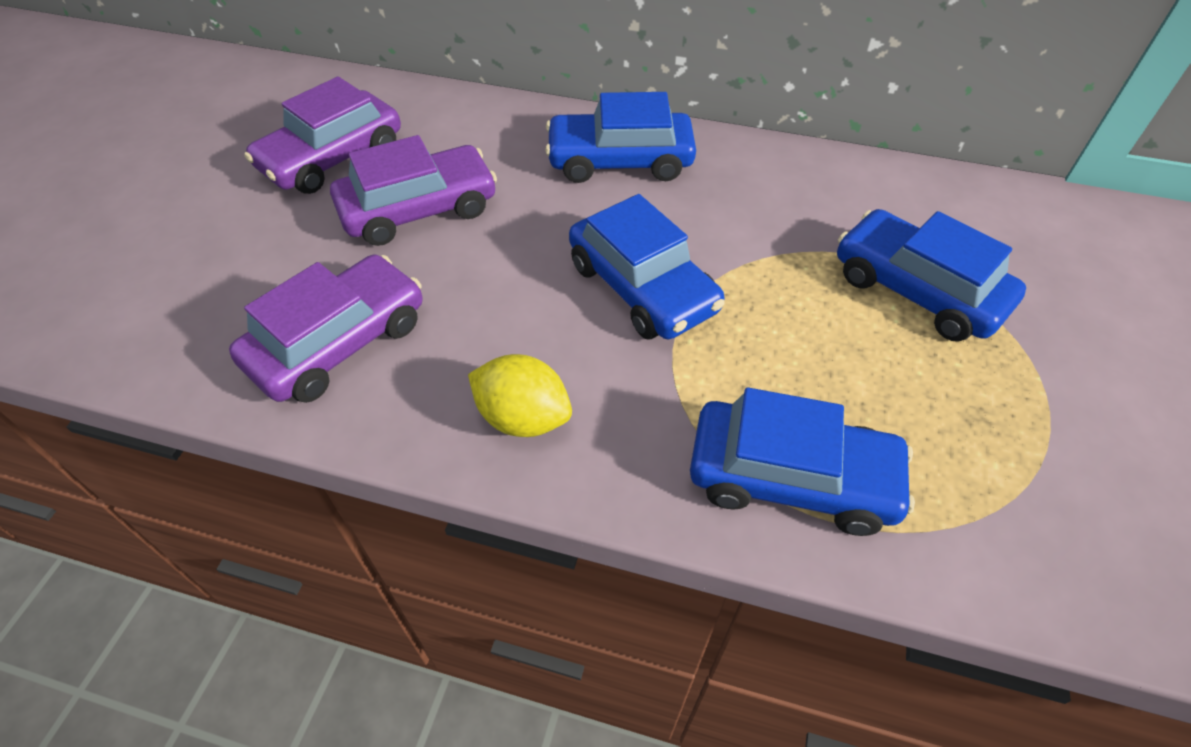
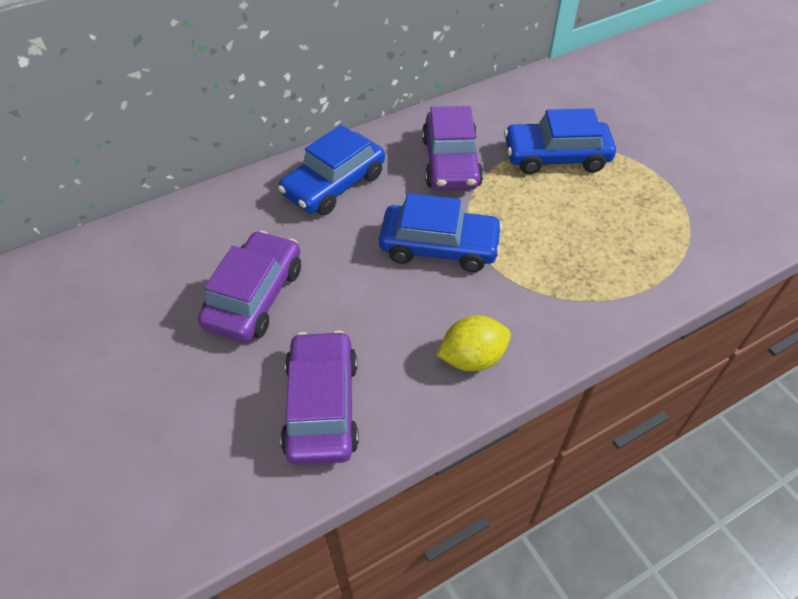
camera: 45 degrees left, 0 degrees up
(332, 158) = (145, 307): purple car -> purple car (451, 162)
(791, 478) = (612, 284): blue car -> none

